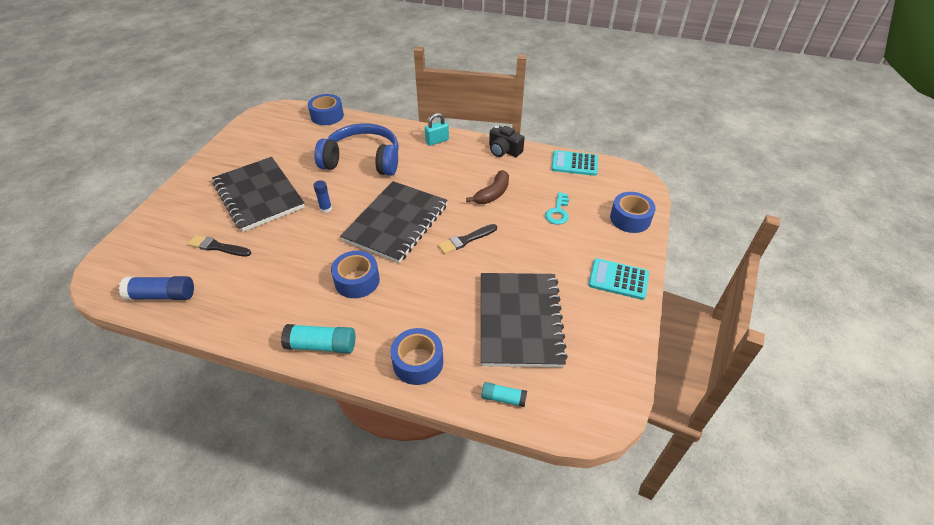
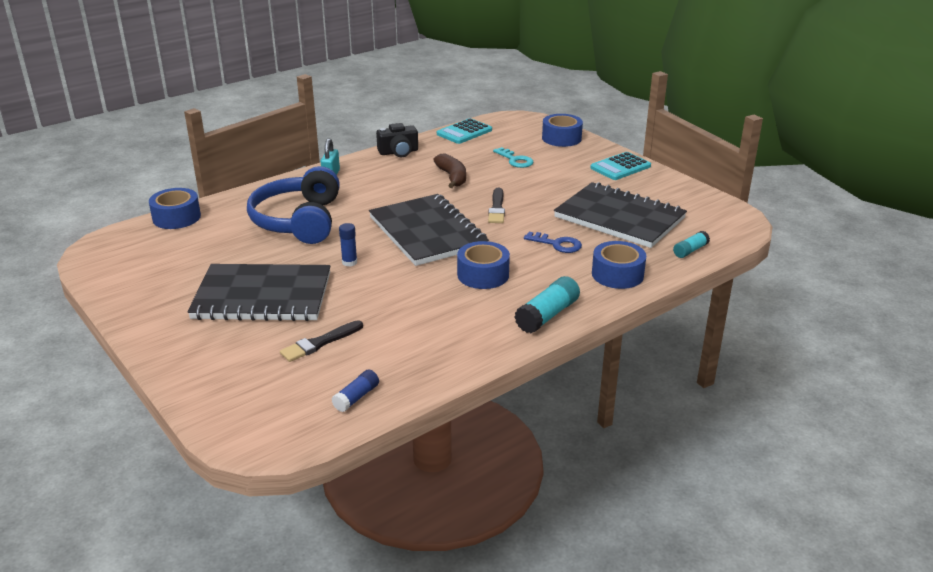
camera: 55 degrees left, 15 degrees down
(162, 295) = (356, 397): blue glue stick -> blue glue stick, size x0.60
(363, 160) = (299, 221): blue headphones -> blue headphones turned 45 degrees counterclockwise
(438, 301) = (557, 244): none -> blue key

